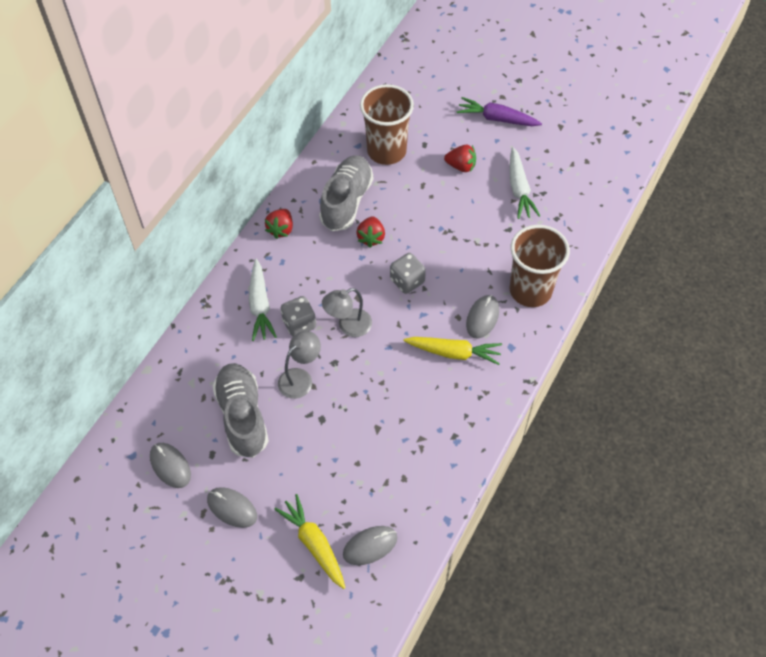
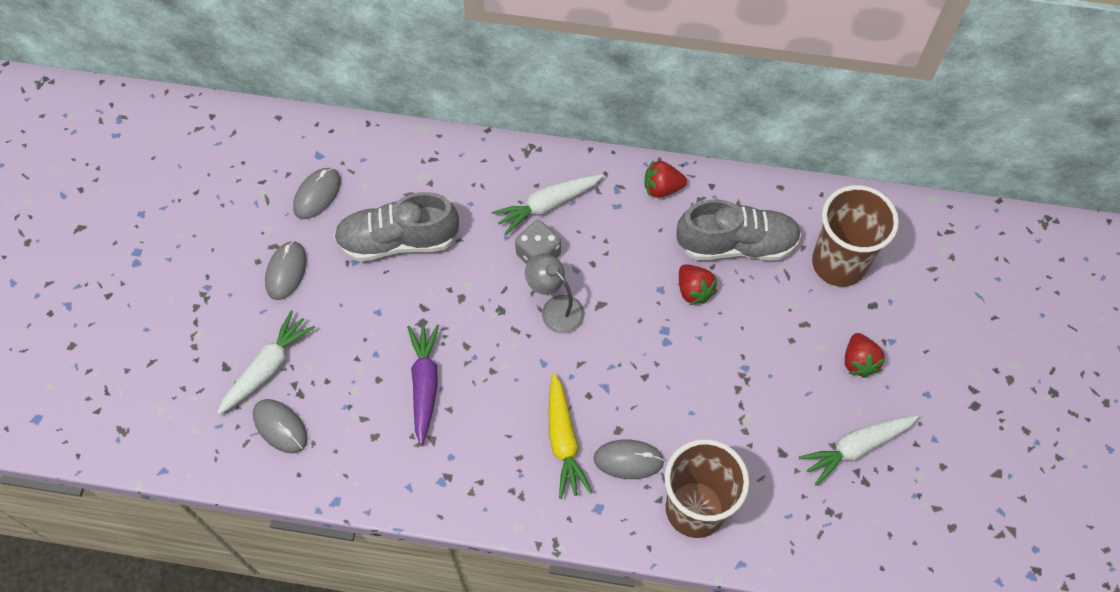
camera: 70 degrees right, 5 degrees up
(242, 416) = (398, 241): grey shoe -> grey shoe turned 150 degrees counterclockwise
(300, 378) = (467, 281): grey lamp -> none
(314, 544) = (267, 368): yellow carrot -> white carrot
(371, 238) = (694, 290): red strawberry -> red strawberry turned 105 degrees counterclockwise
(407, 281) = (647, 353): grey dice -> none
(497, 119) = (965, 383): purple carrot -> purple carrot (424, 384)

